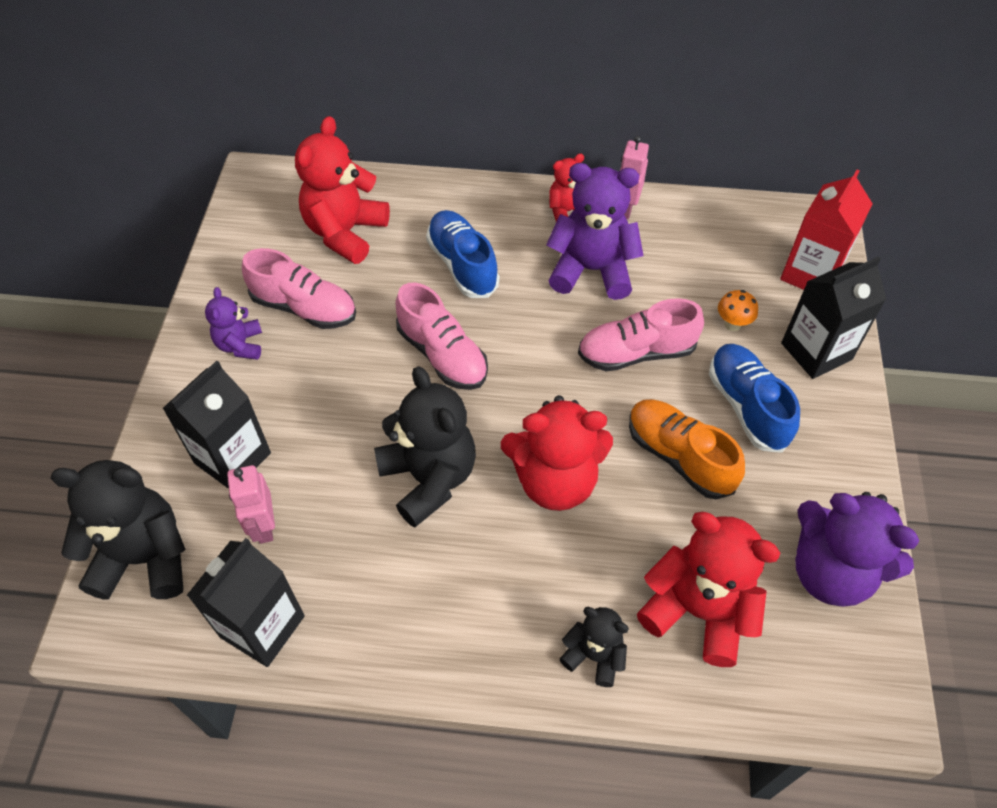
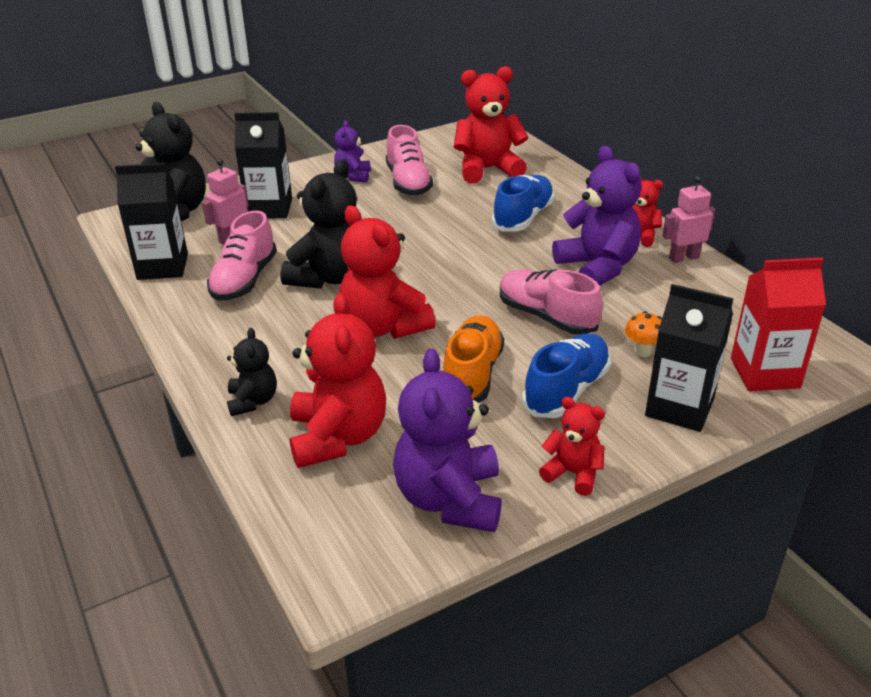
camera: 55 degrees right, 20 degrees down
(240, 345) = (353, 176): purple teddy bear -> purple teddy bear turned 45 degrees counterclockwise
(442, 355) = (435, 242): pink shoe -> pink shoe (244, 280)
(849, 469) = (573, 473): none -> red teddy bear

